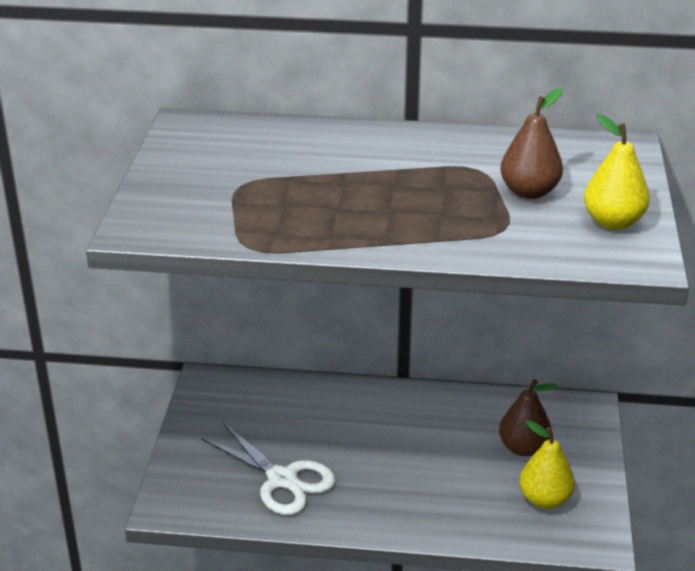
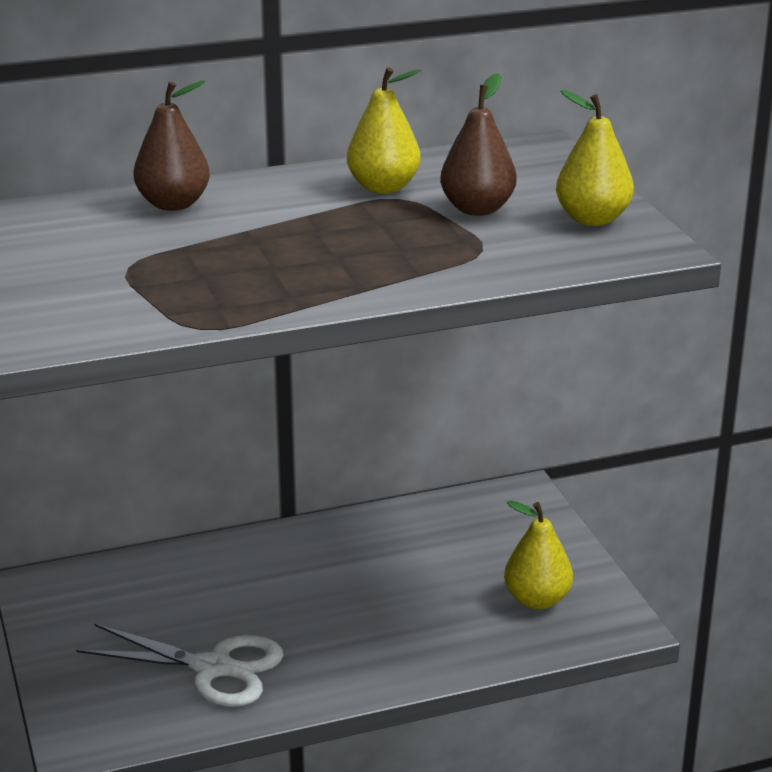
camera: 25 degrees left, 5 degrees down
(473, 157) = (383, 187): none -> yellow pear
(523, 448) = (478, 553): brown pear -> brown pear (173, 204)

